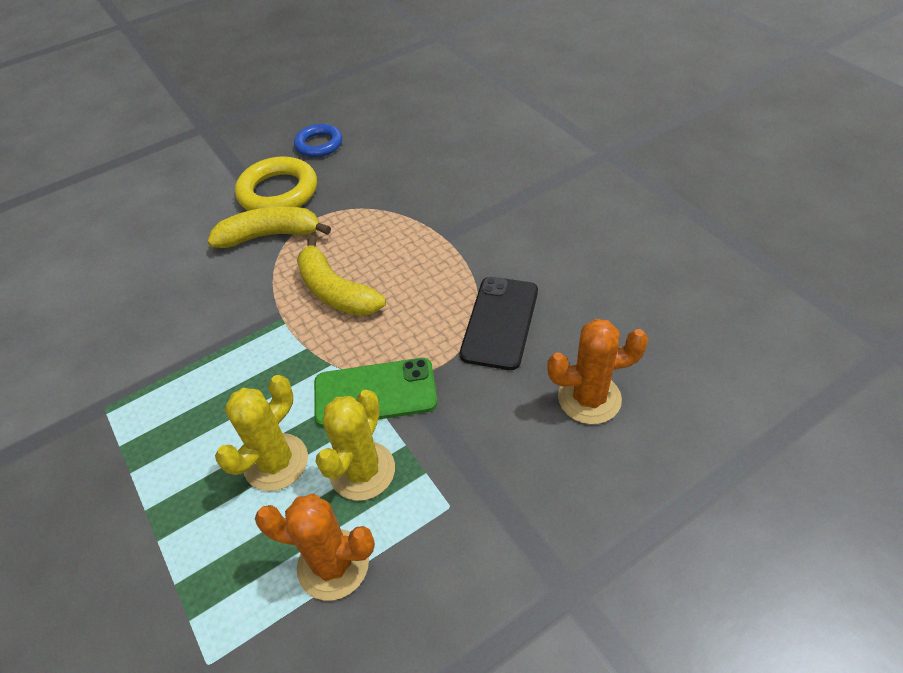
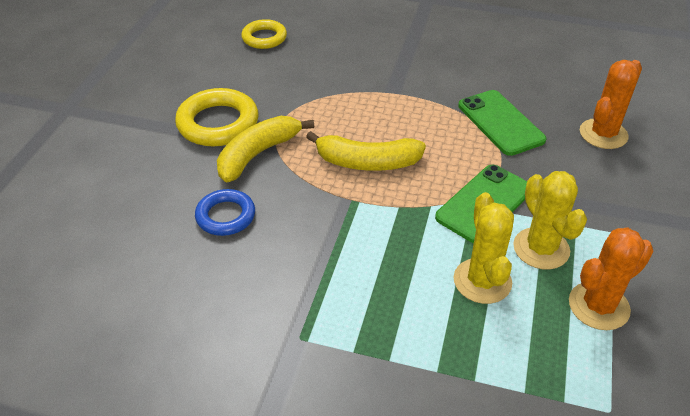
camera: 45 degrees left, 5 degrees down
(319, 144) = (202, 77): blue ring -> blue ring (225, 216)
(408, 130) = (264, 38): none -> yellow ring
(500, 322) = (500, 123): black phone -> green phone

